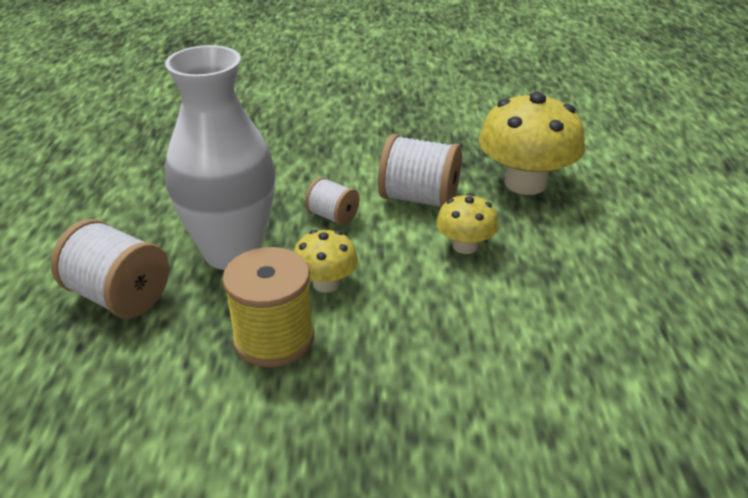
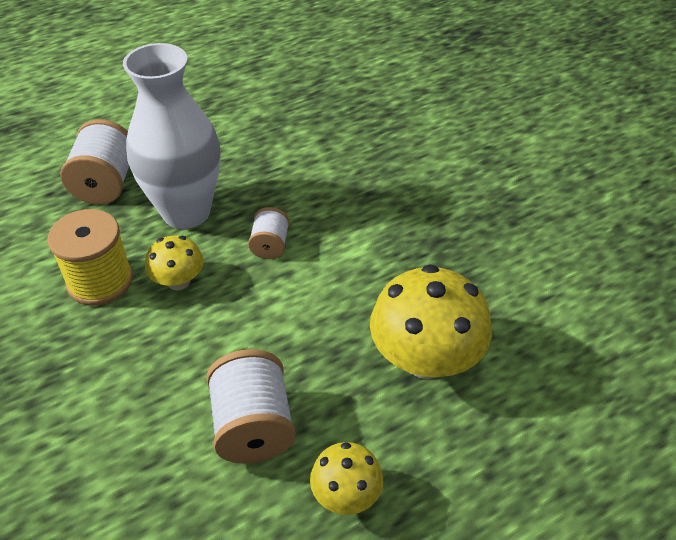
camera: 60 degrees right, 10 degrees up
(419, 198) = (337, 289): white spool -> white spool (253, 426)
(465, 246) = (284, 349): yellow mushroom -> yellow mushroom (346, 494)

